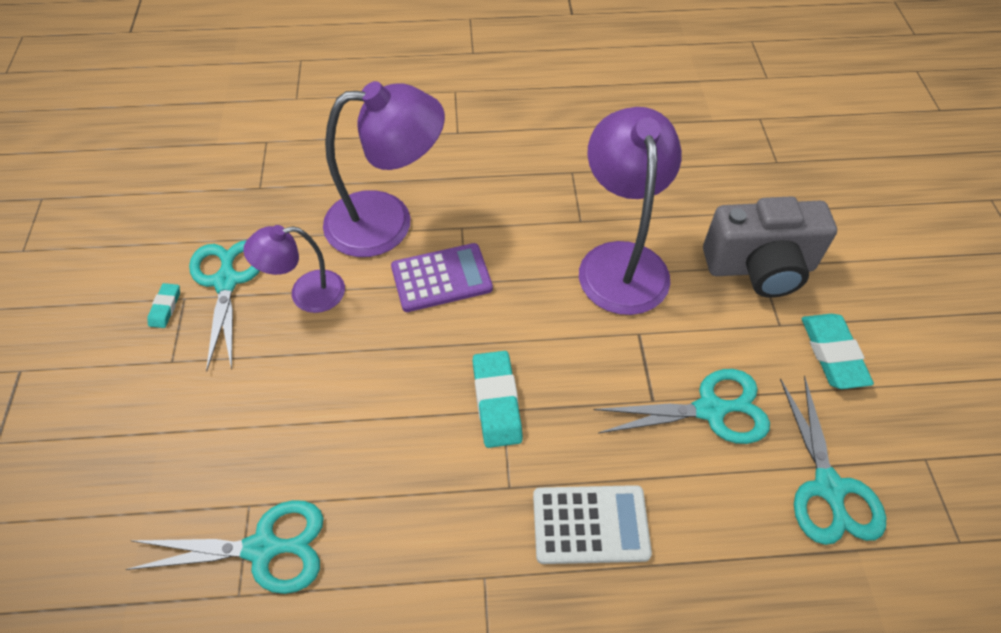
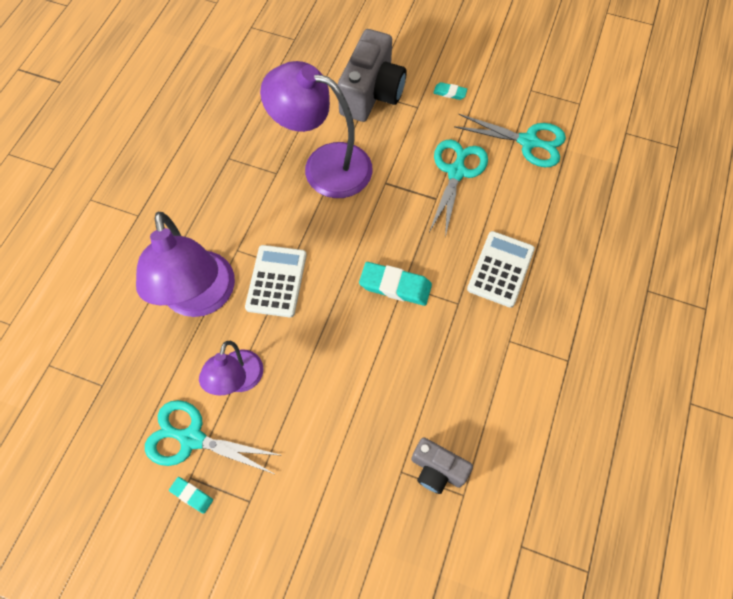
camera: 65 degrees left, 10 degrees up
(263, 548) = (437, 470): turquoise scissors -> grey camera
(387, 222) = (201, 299): purple lamp -> purple lamp turned 150 degrees clockwise
(441, 278) = (276, 281): purple calculator -> white calculator
(832, 354) = (450, 93): turquoise eraser -> turquoise eraser, size x0.53

